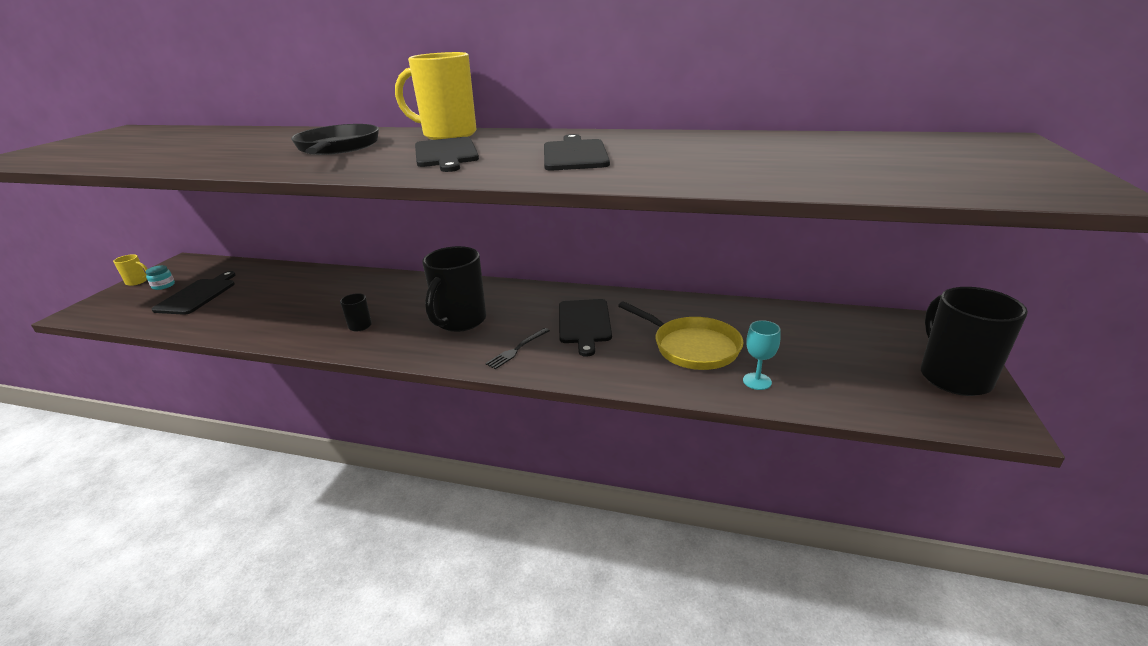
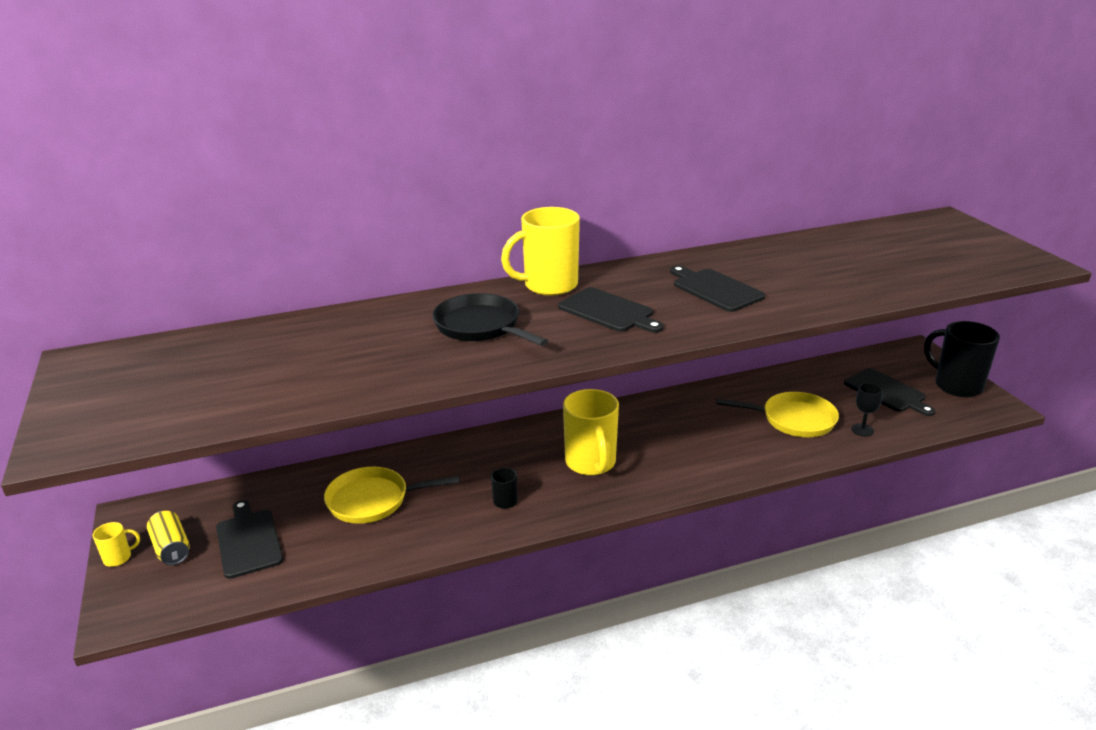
camera: 35 degrees left, 0 degrees up
(163, 285) = (171, 548): turquoise jar -> yellow can
(292, 296) = (373, 500): none -> yellow pan
(460, 321) = (591, 463): black mug -> yellow mug
(517, 349) = (675, 469): black fork -> none
(584, 323) = (694, 428): black cutting board -> black cutting board (887, 392)
(757, 381) = (862, 430): turquoise goblet -> black goblet

